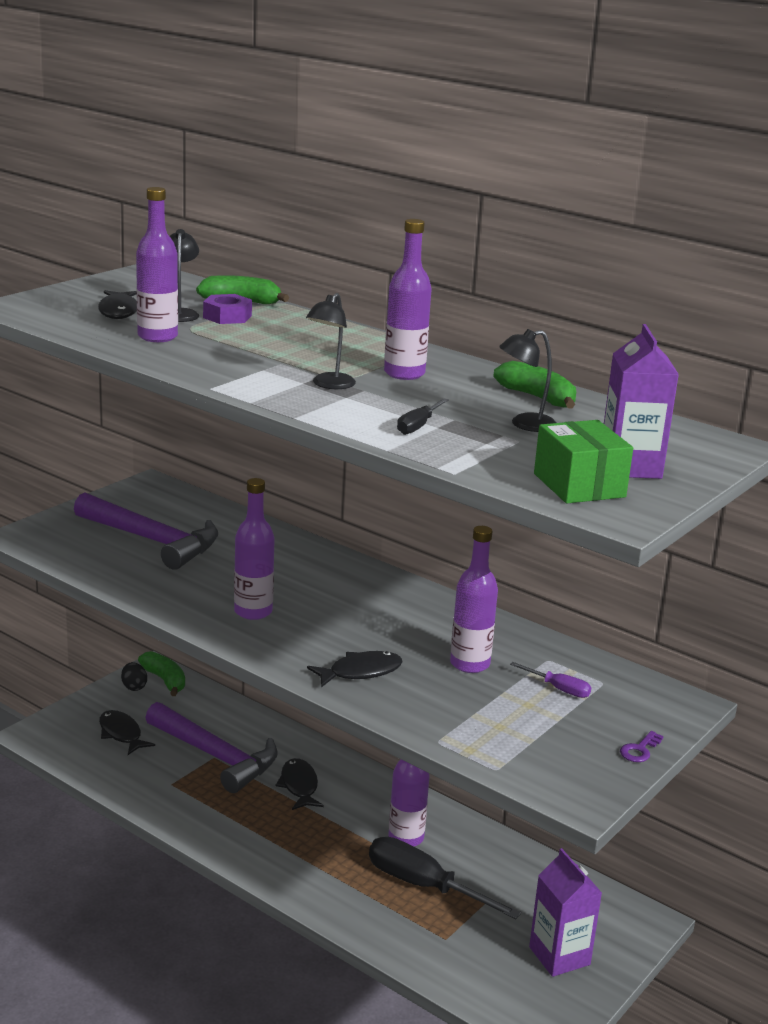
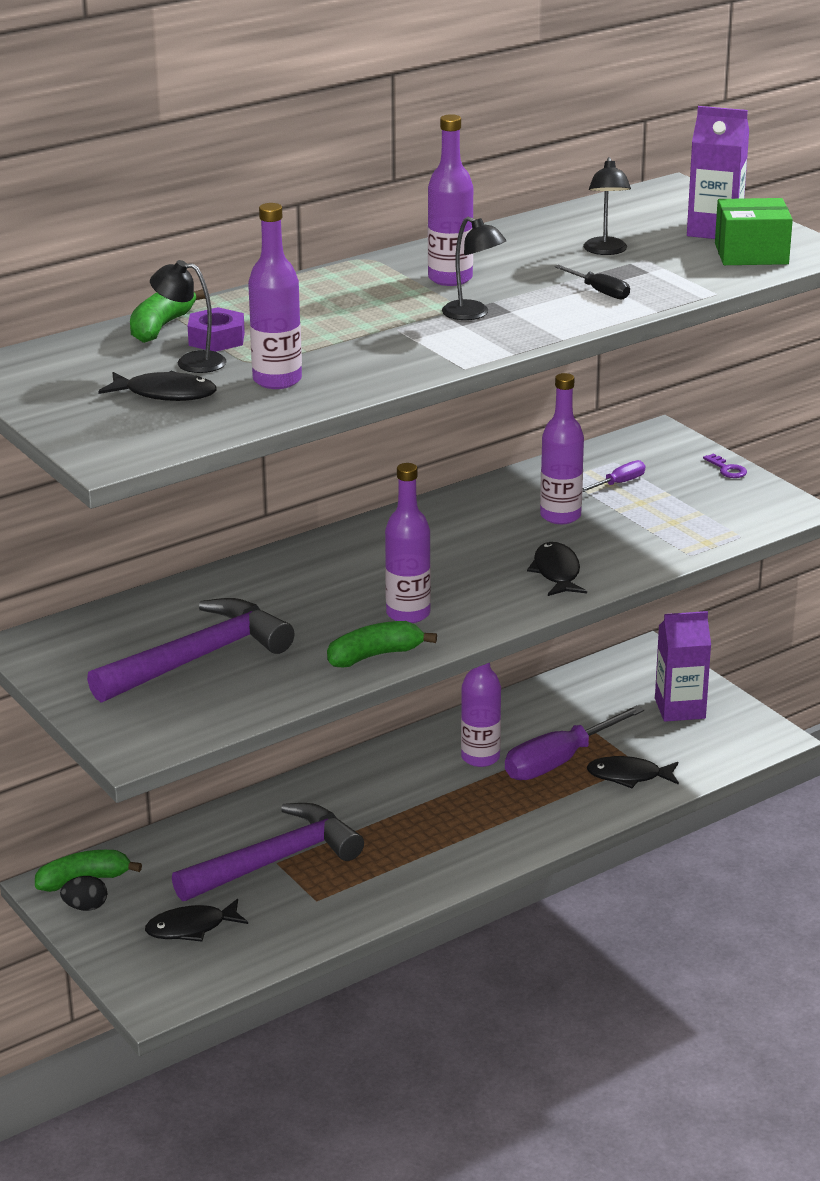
camera: 70 degrees left, 5 degrees up
(299, 786) = (361, 810): black fish -> black fish (628, 776)
(423, 885) = (559, 761): black screwdriver -> purple screwdriver
(538, 398) = (537, 235): green banana -> green banana (375, 655)

